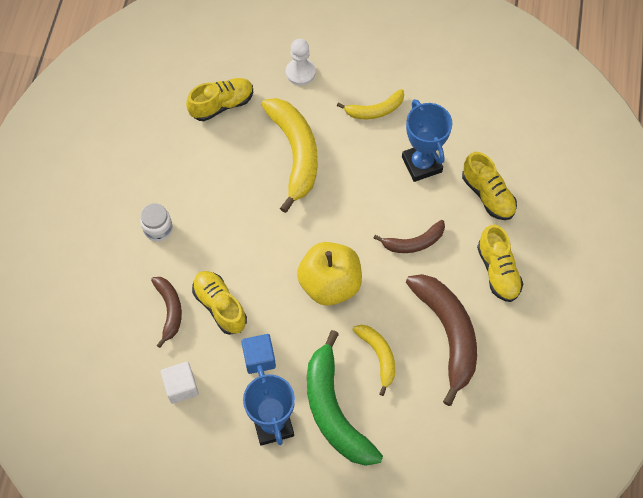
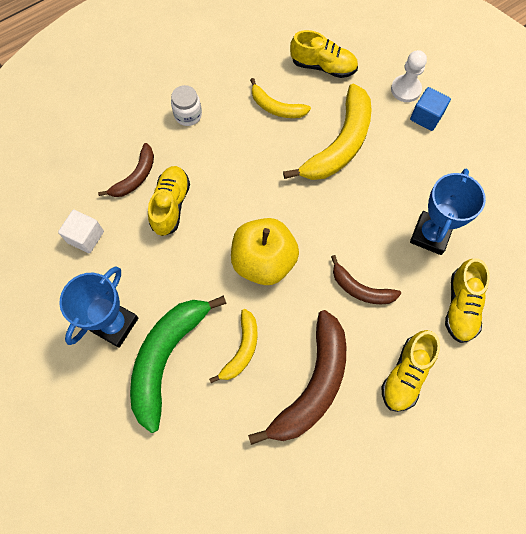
camera: 45 degrees right, 5 degrees up
(259, 358) = (157, 267): blue cube -> blue cube (426, 117)
(375, 110) = (435, 163): yellow banana -> yellow banana (276, 107)

